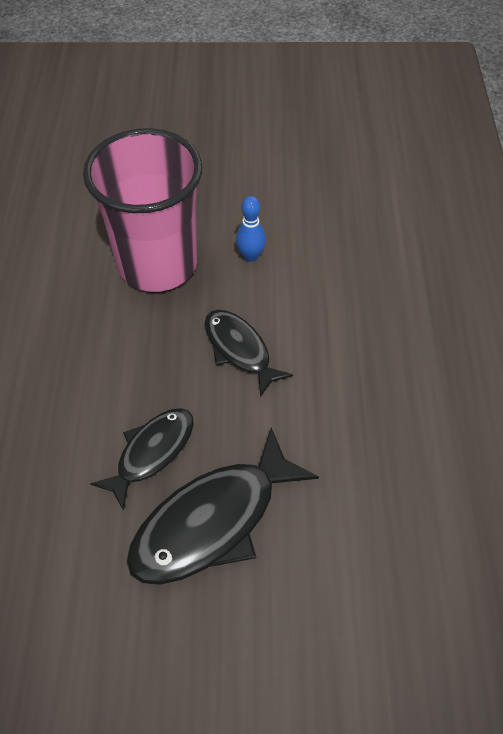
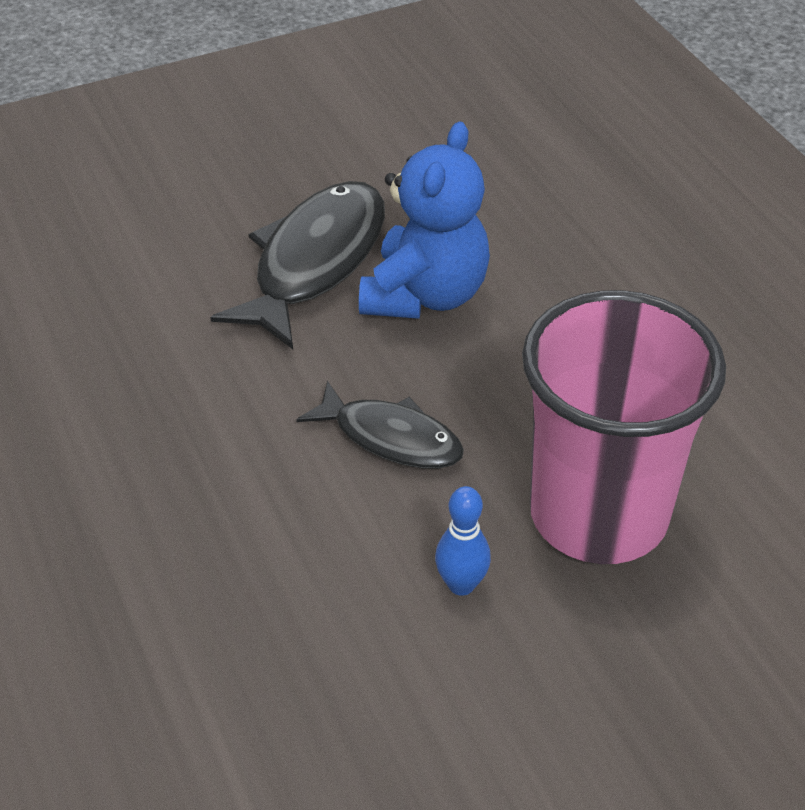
camera: 155 degrees right, 10 degrees down
(151, 453) = (425, 295): black fish -> blue teddy bear

